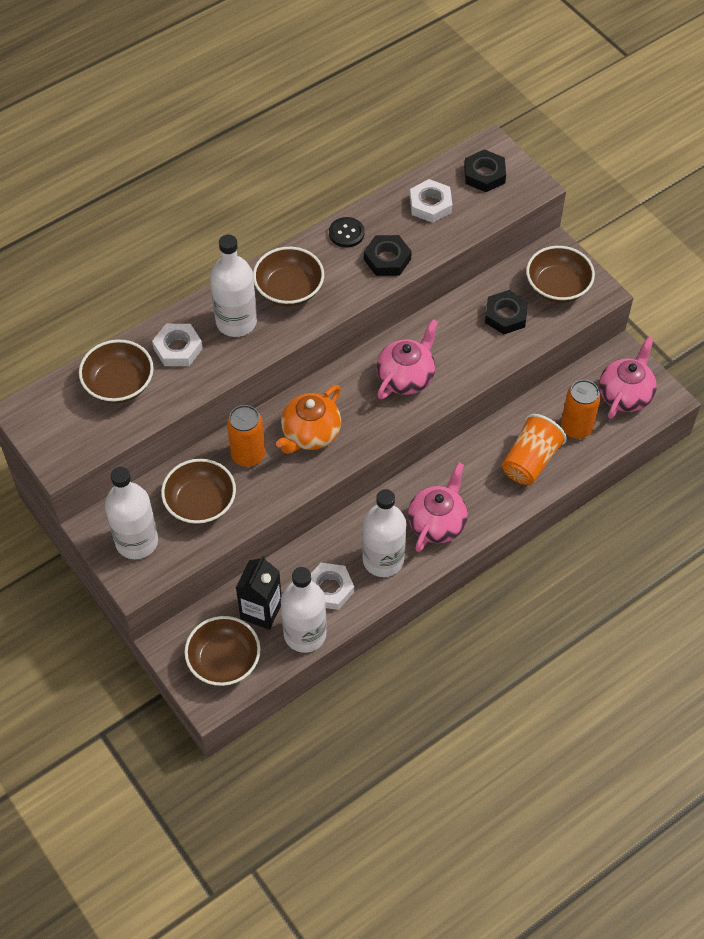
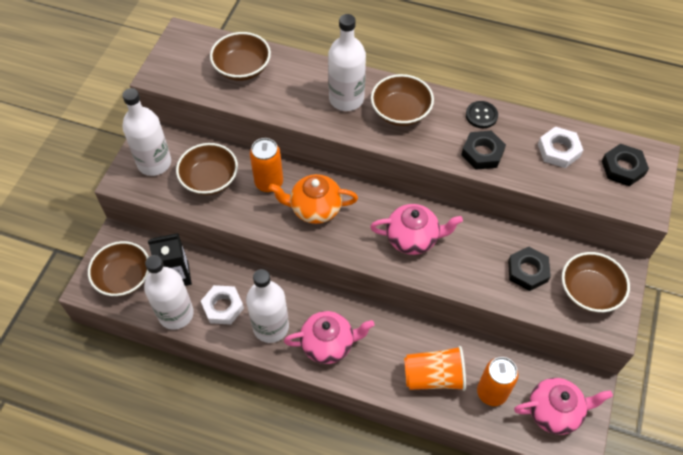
camera: 55 degrees right, 0 degrees up
(178, 348) = (296, 81): white nut -> none

